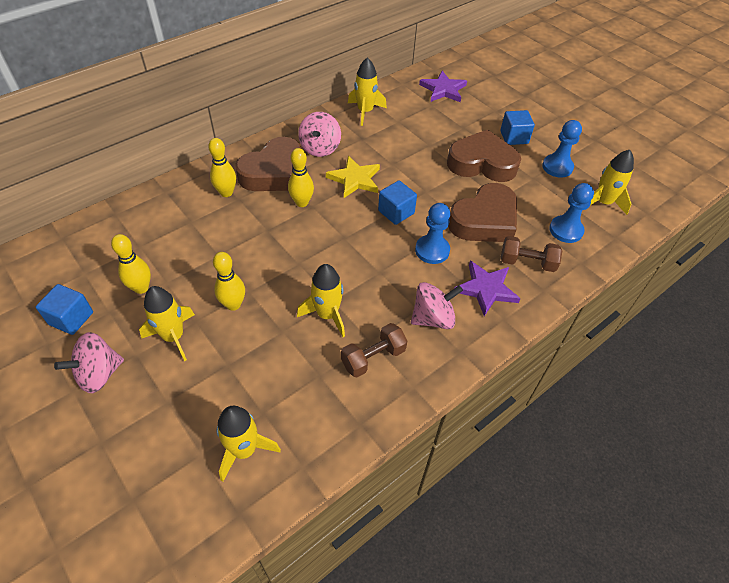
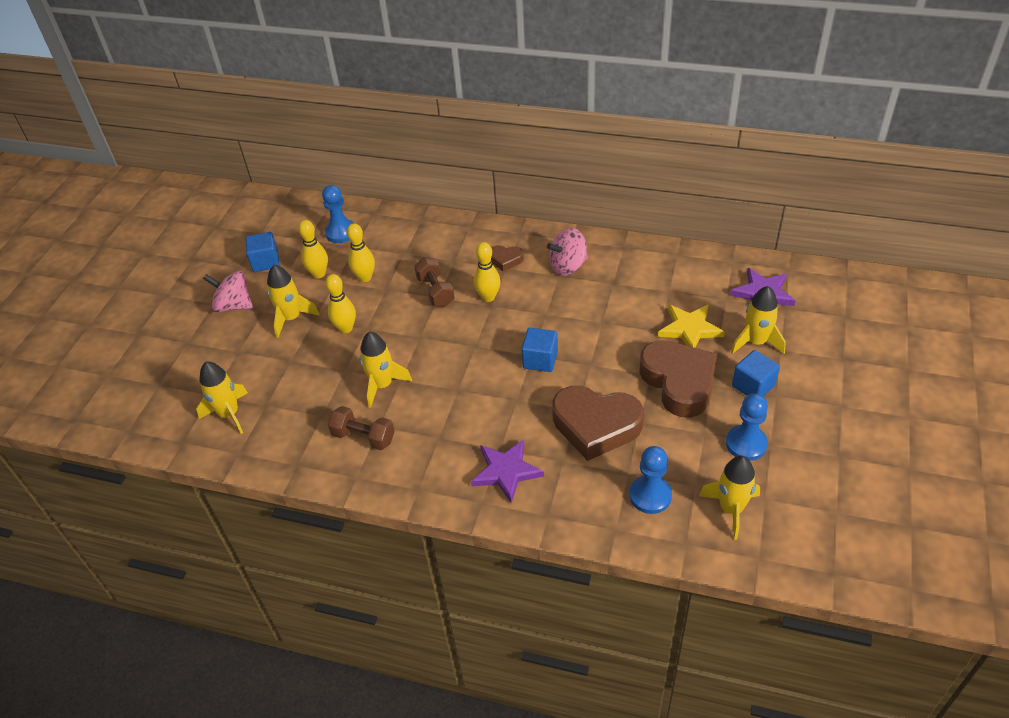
camera: 60 degrees right, 5 degrees down
(226, 193) = (453, 250): yellow bowling pin -> yellow bowling pin (365, 277)
(274, 172) = (505, 260): brown heart -> brown heart, size x0.46
(355, 179) = (553, 310): yellow star -> yellow star (689, 329)
(365, 112) = (654, 262): yellow rocket -> yellow rocket (756, 342)
(432, 250) = (517, 409): blue pawn -> blue pawn (341, 232)
(433, 318) = (437, 452): pink spinning top -> none
(527, 263) = (570, 485): brown dumbbell -> brown dumbbell (435, 291)

